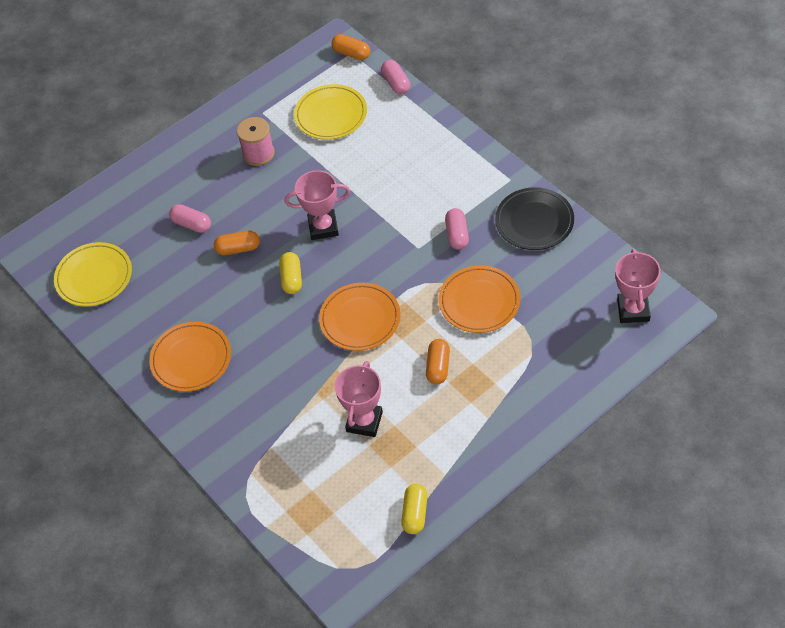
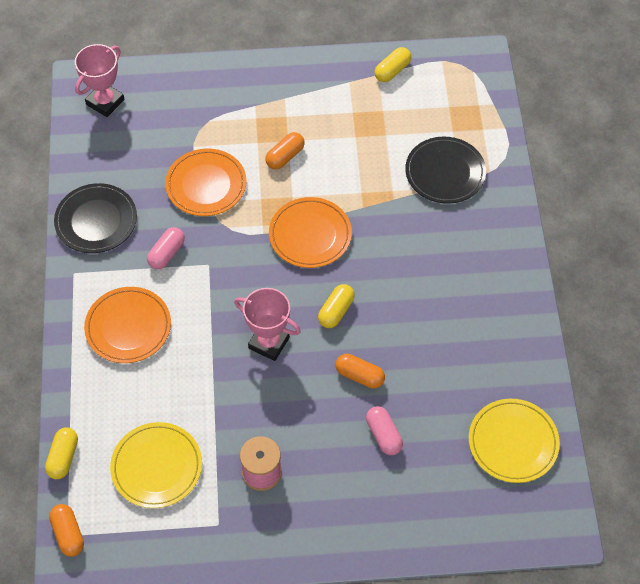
camera: 150 degrees left, 5 degrees up
(191, 359) = (474, 296): orange plate -> orange plate (128, 327)
(289, 445) = (445, 173): none -> black plate
(364, 421) = (375, 153): pink trophy -> none
(396, 83) = (63, 457): pink capsule -> yellow capsule

